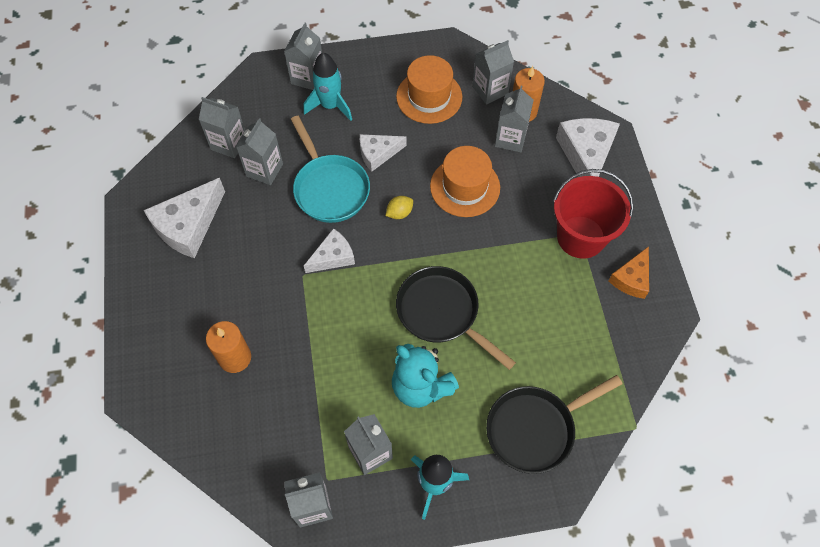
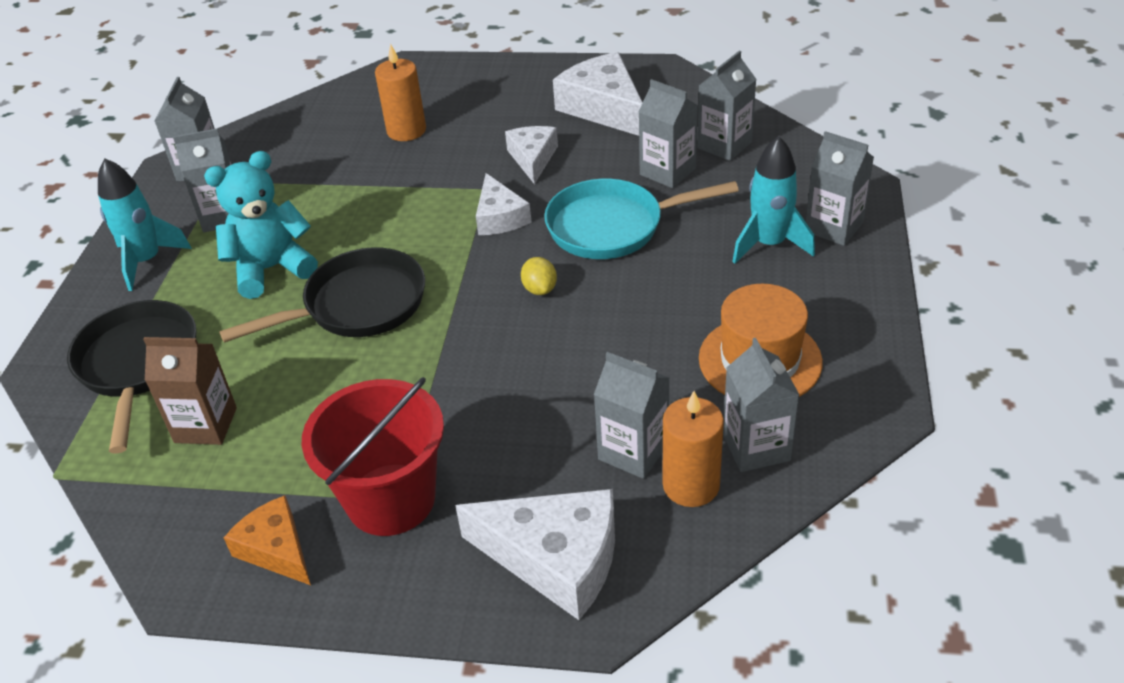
camera: 110 degrees right, 20 degrees down
(378, 154) = (657, 282): white cheese -> white cheese (533, 158)
(465, 187) = (556, 370): orange hat -> none
(567, 357) = (205, 425): none -> brown carton

